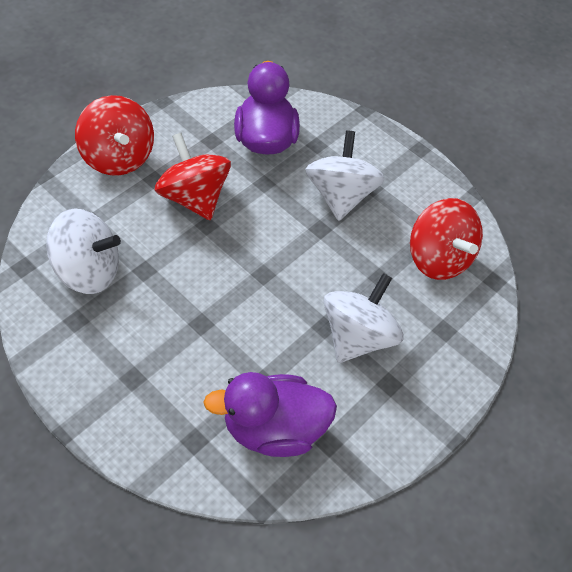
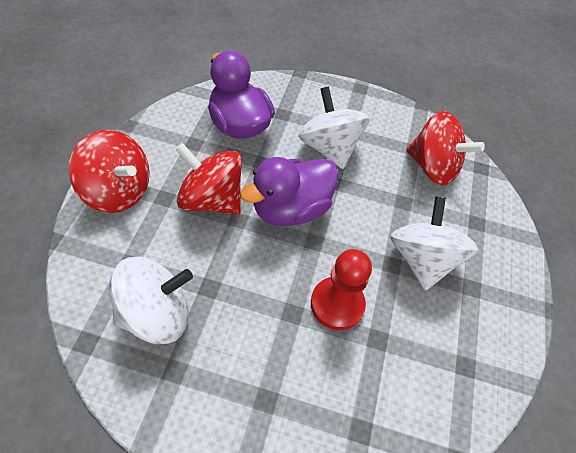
camera: 30 degrees left, 0 degrees up
(246, 335) = (337, 304): none -> red pawn
(273, 428) = (416, 378): purple duck -> purple duck (290, 209)

